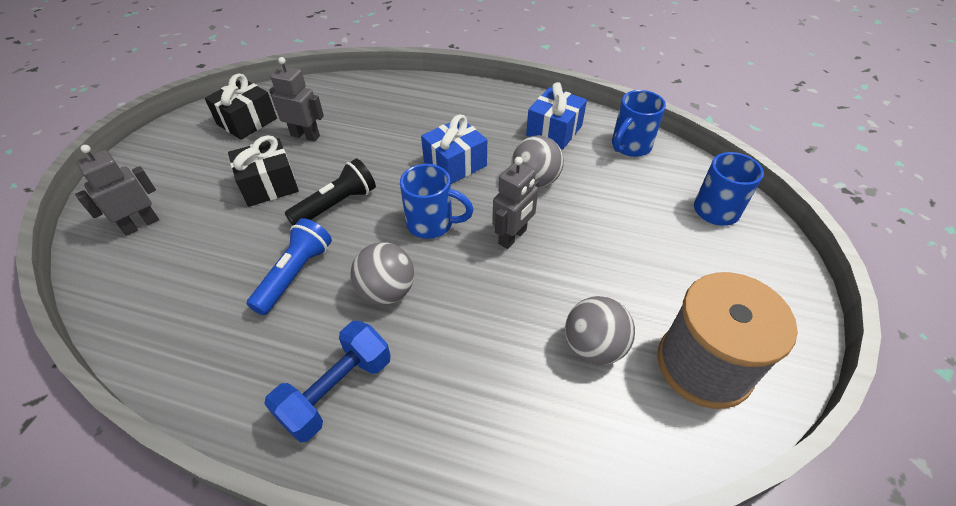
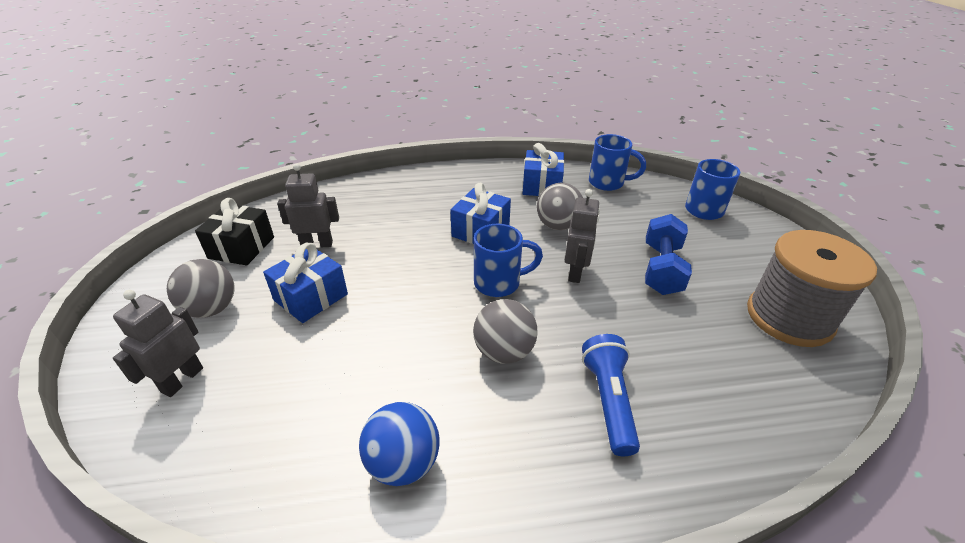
camera: 25 degrees left, 10 degrees down
(243, 353) = (403, 463): none -> blue ball
(269, 185) = (311, 297): black gift -> blue gift
(295, 274) = (401, 368): blue flashlight -> blue flashlight (608, 400)
(336, 204) = (396, 294): black flashlight -> none
(337, 390) = (527, 457): blue dumbbell -> blue dumbbell (661, 269)
(593, 347) = (706, 334): grey ball -> grey ball (211, 309)
(630, 146) = (608, 183): blue mug -> blue mug turned 90 degrees counterclockwise

